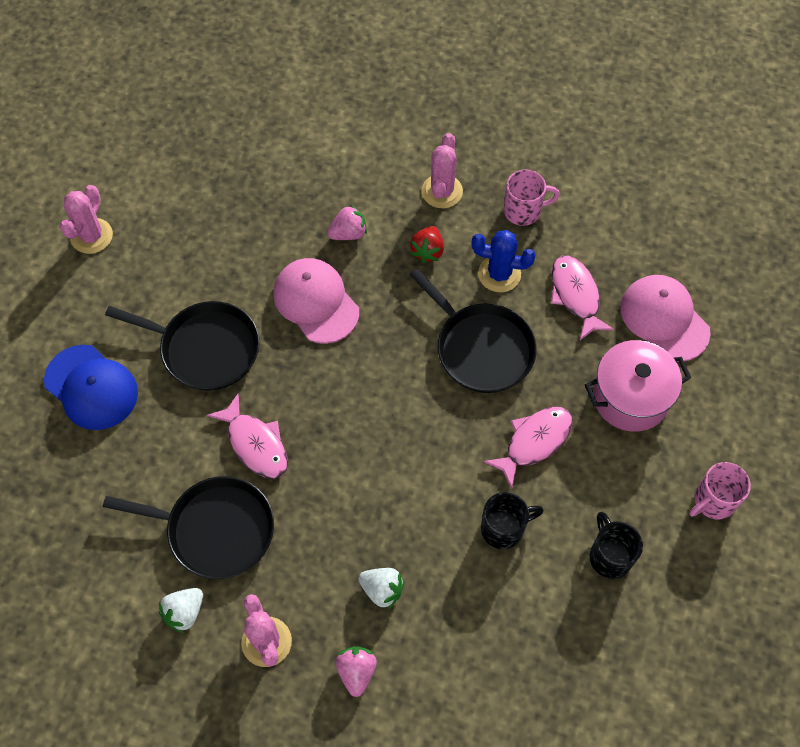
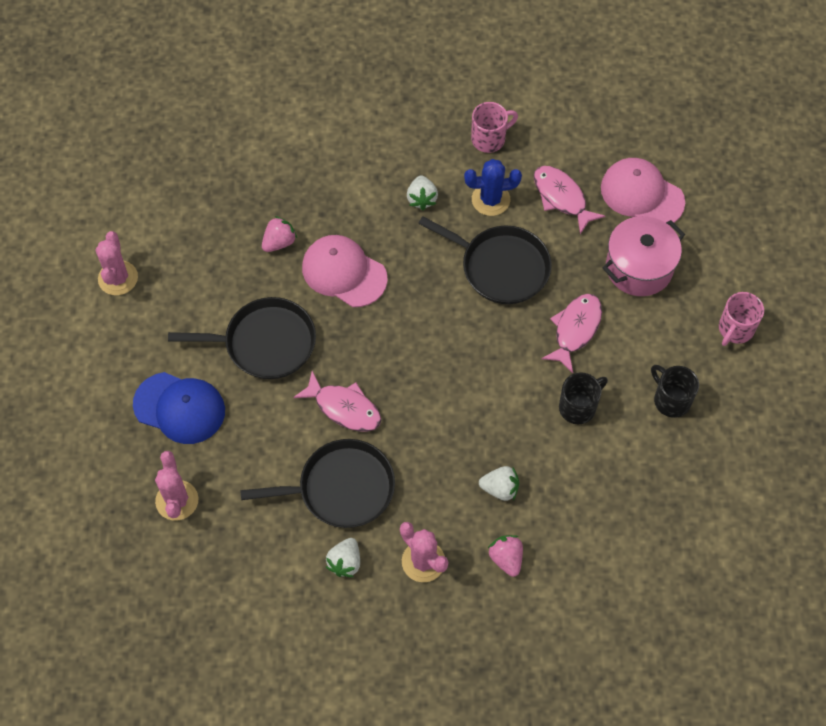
camera: 20 degrees left, 0 degrees up
(348, 233) = (347, 205): pink strawberry -> pink strawberry (279, 242)
(427, 251) = (421, 199): red strawberry -> white strawberry
(442, 191) = (412, 143): pink cactus -> pink cactus (177, 500)

